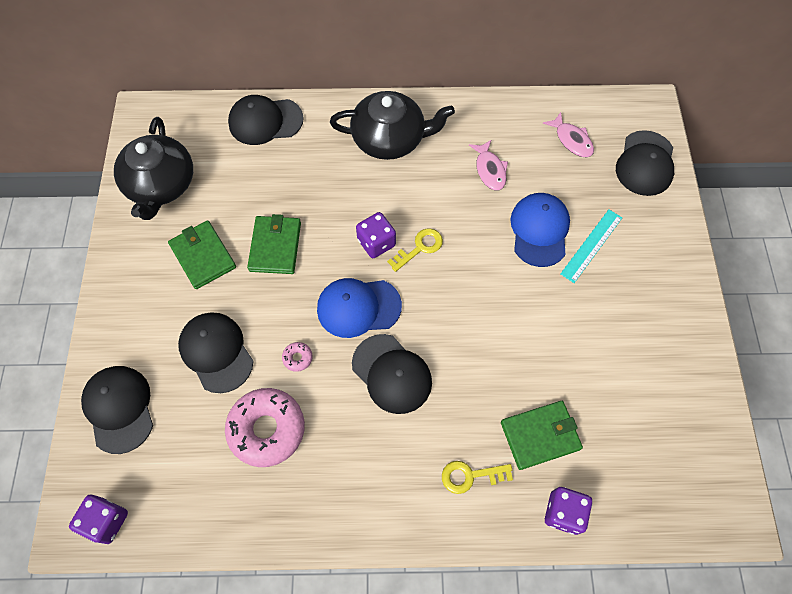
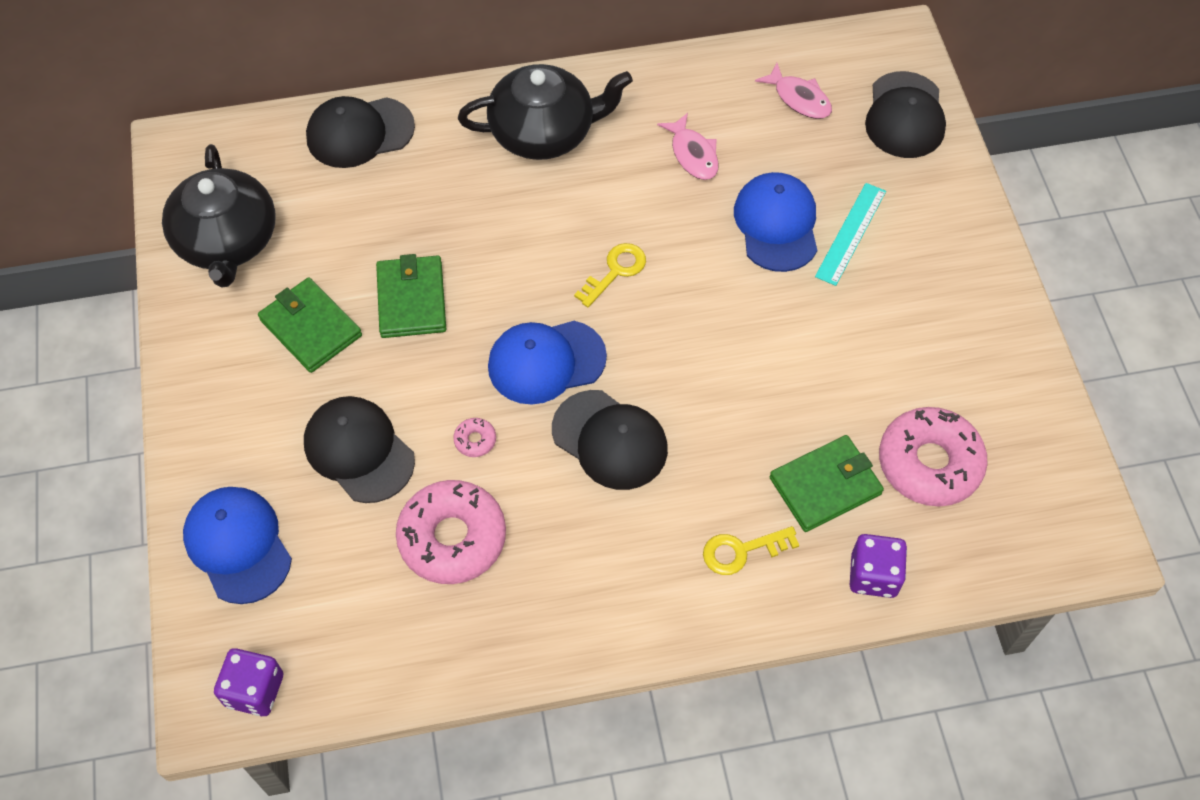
camera: 10 degrees left, 5 degrees down
(119, 409) = (238, 545): black cap -> blue cap
(376, 243) = (553, 273): purple dice -> none
(619, 431) = (929, 463): none -> pink donut

